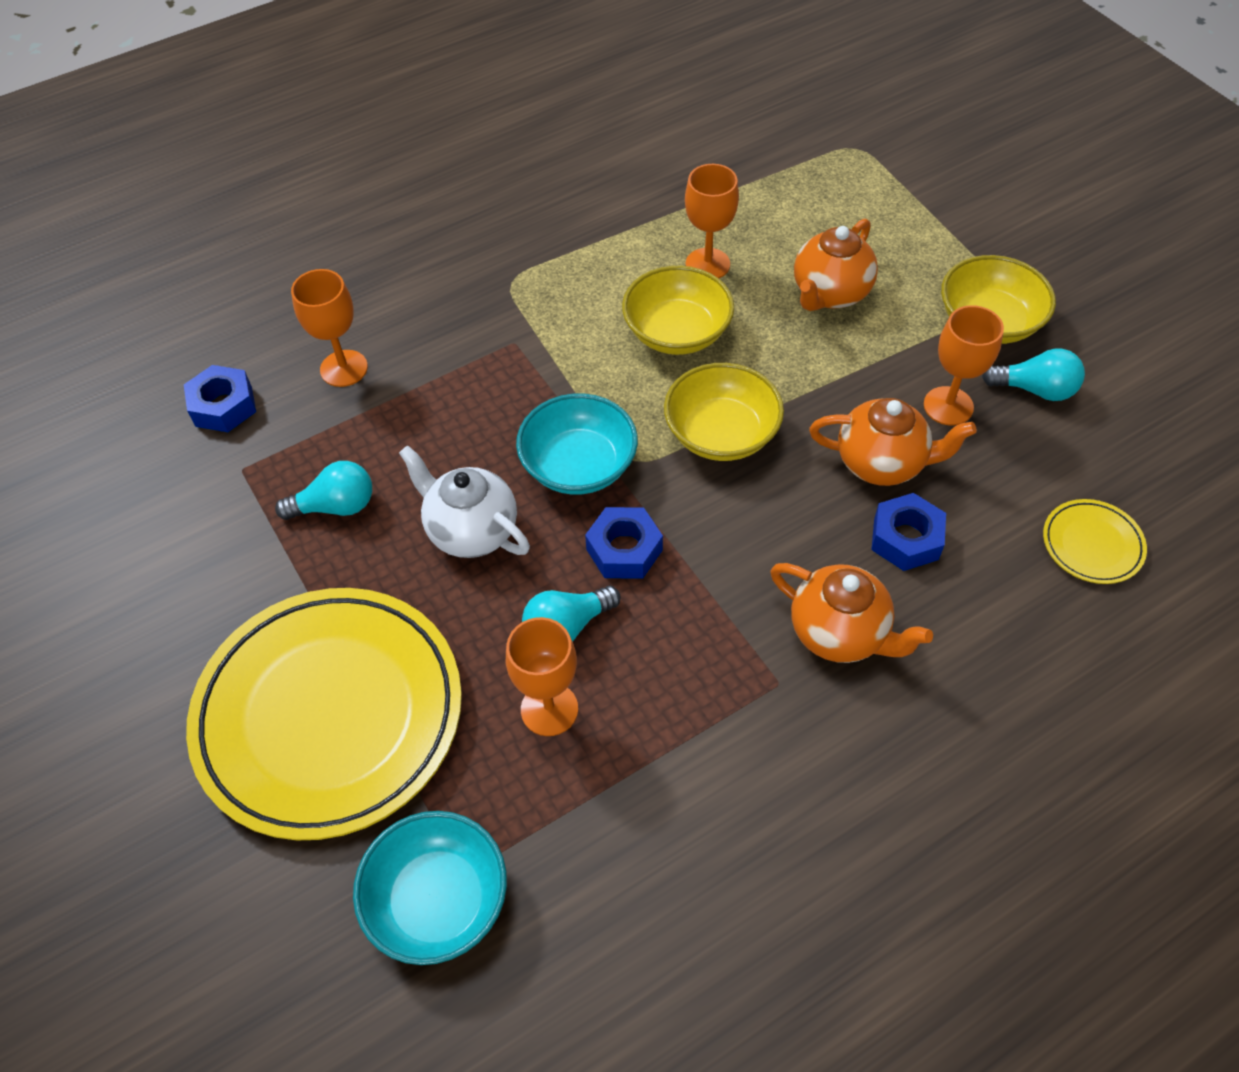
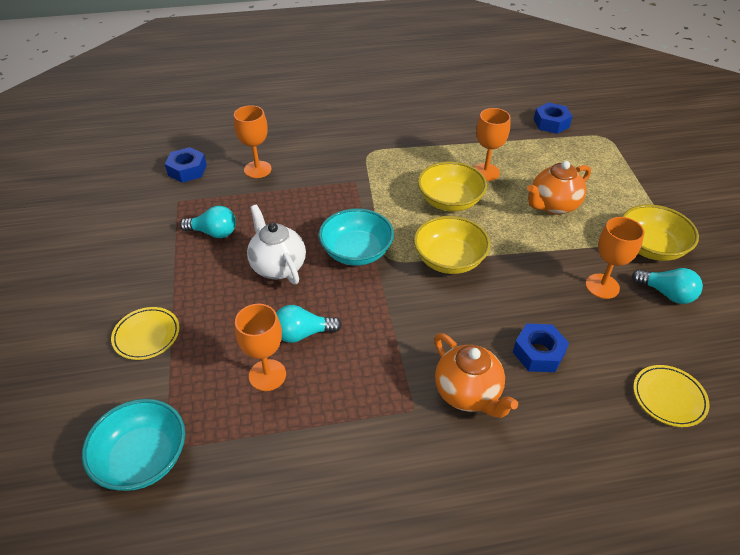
camera: 20 degrees right, 10 degrees down
(330, 715) = (146, 335): yellow plate -> yellow plate, size x0.40
(624, 550) = (358, 303): blue nut -> blue nut (551, 123)
(882, 463) = (543, 305): orange teapot -> none

